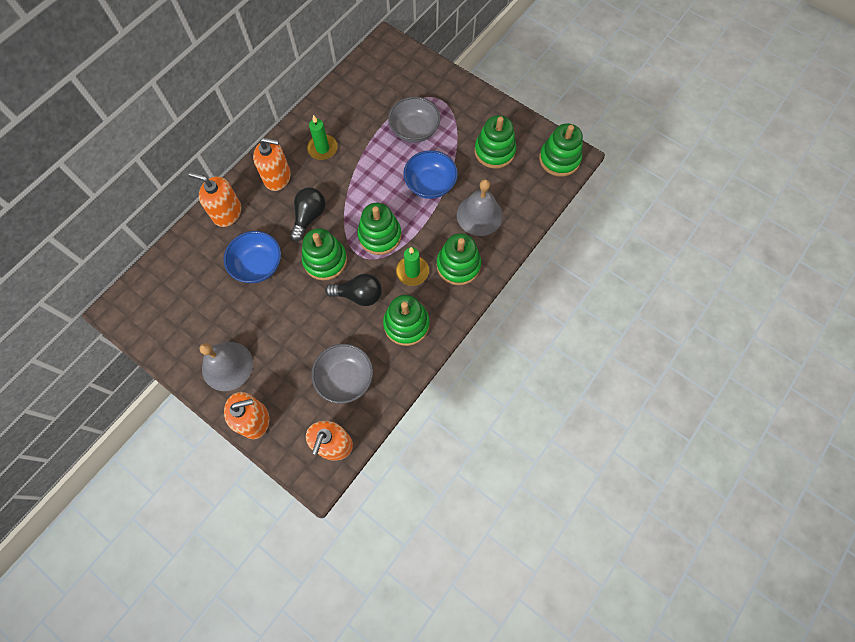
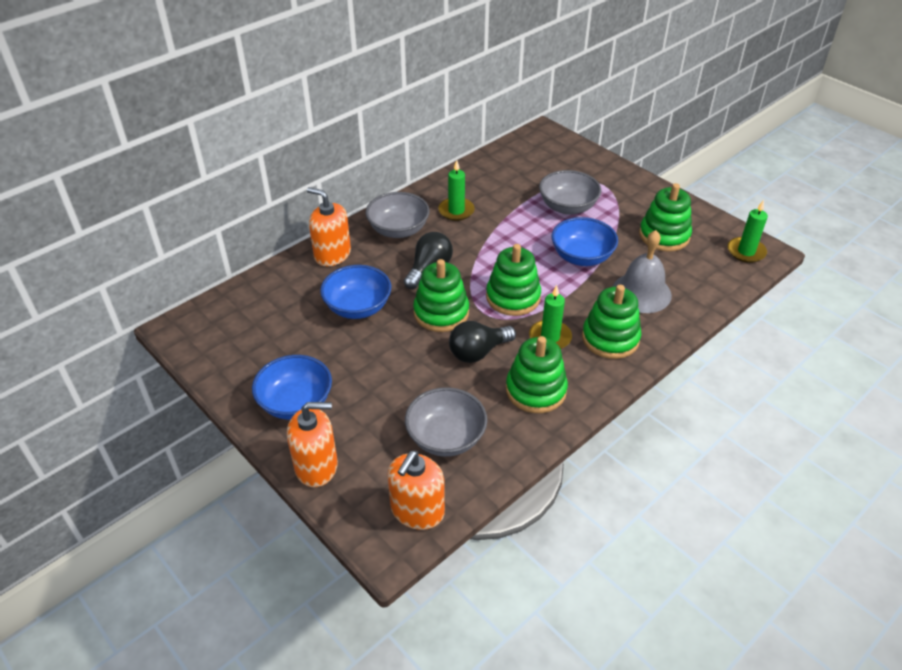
camera: 10 degrees right, 25 degrees down
(227, 366) = (296, 403): grey bell -> blue bowl
(277, 177) = (398, 230): orange soap dispenser -> grey bowl
(359, 295) = (478, 352): black light bulb -> black light bulb turned 135 degrees clockwise
(559, 159) = (746, 252): green stacking toy -> green candle

